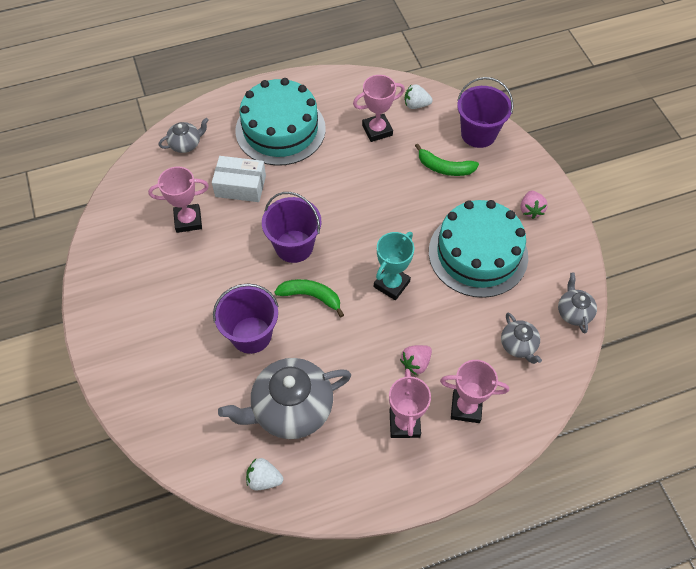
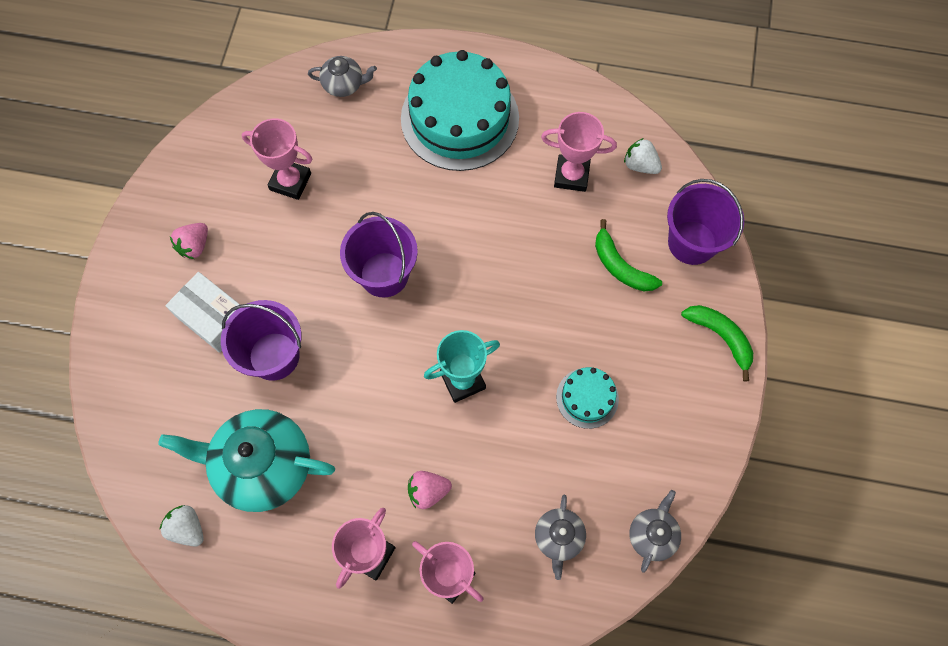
camera: 30 degrees right, 10 degrees up
(240, 186) = (371, 168): white box -> white box (213, 317)
(291, 408) = (263, 466): grey teapot -> turquoise teapot
(311, 296) = (365, 346): green banana -> green banana (720, 337)
(478, 254) = (587, 398): turquoise cake -> turquoise cake, size x0.47
(530, 210) = (689, 376): pink strawberry -> pink strawberry (194, 246)

